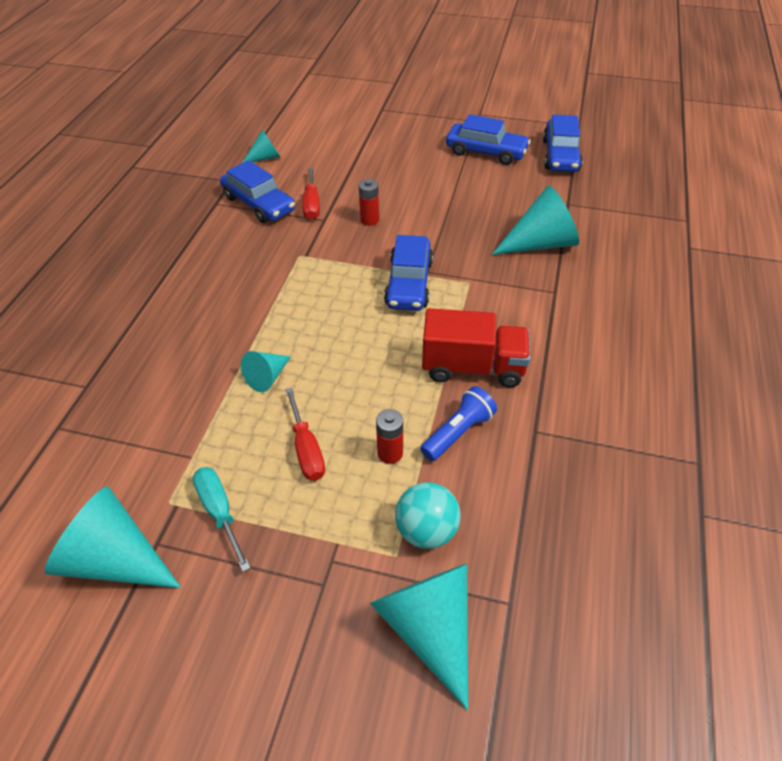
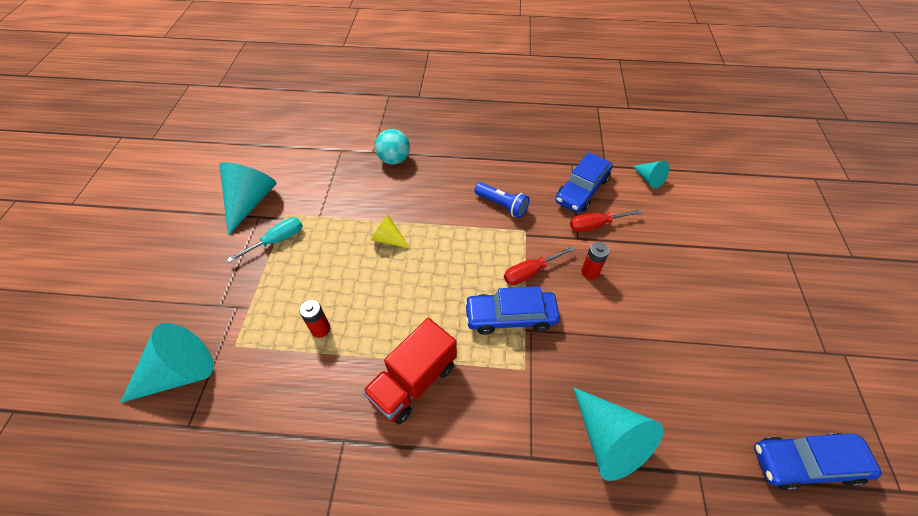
camera: 80 degrees right, 5 degrees up
(267, 377) = (388, 239): turquoise cone -> yellow cone
(306, 448) = (325, 275): red screwdriver -> red screwdriver (530, 272)
(426, 530) = (252, 362): turquoise ball -> turquoise ball (394, 159)
(458, 432) = (341, 376): blue flashlight -> blue flashlight (502, 205)
(473, 367) = (413, 381): red truck -> red truck turned 45 degrees clockwise
(486, 152) = (762, 368): blue car -> none

